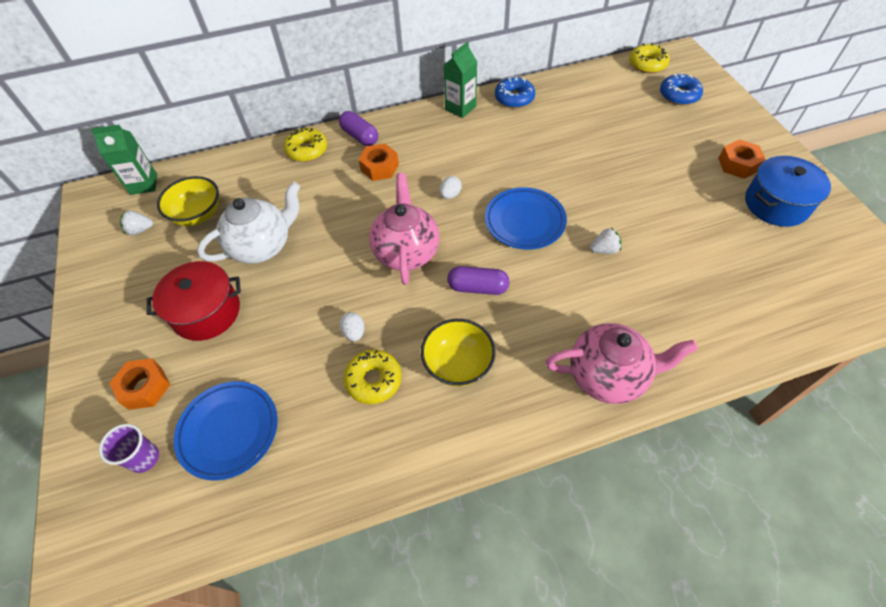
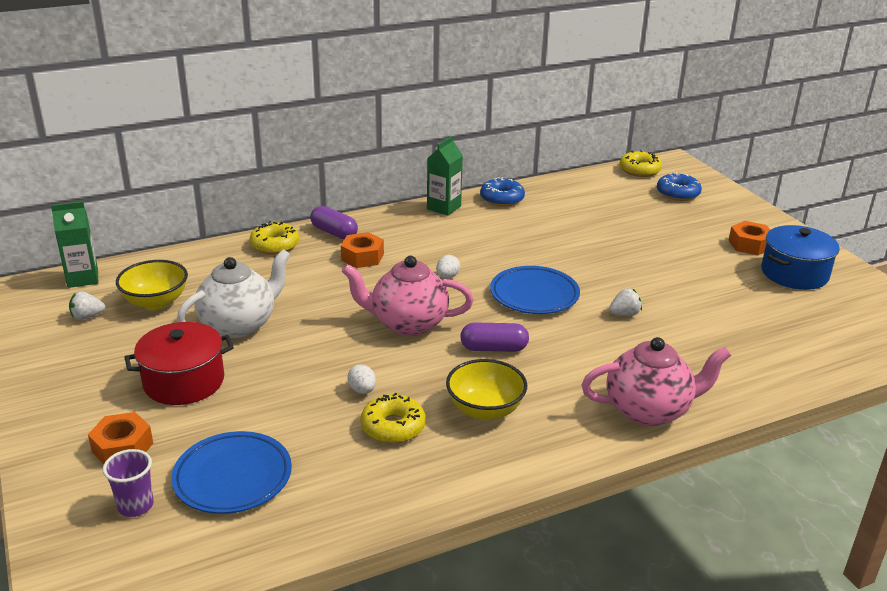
camera: 10 degrees left, 25 degrees down
(406, 252) = (408, 323): pink teapot -> pink teapot turned 75 degrees counterclockwise

